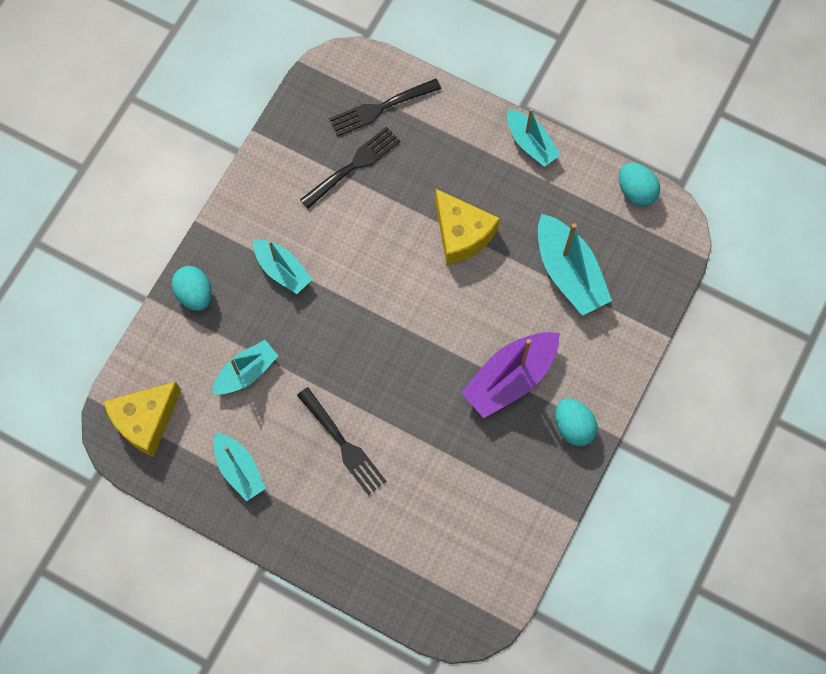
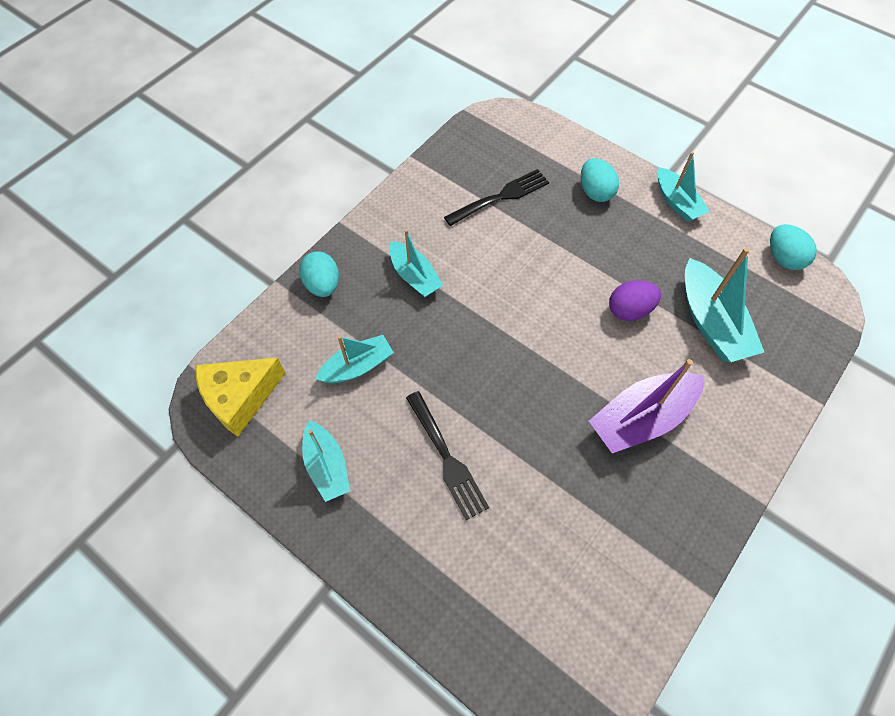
camera: 10 degrees right, 10 degrees down
(381, 107) = (534, 154): black fork -> none
(461, 234) = (601, 270): yellow cheese -> none
(492, 272) = (629, 310): none -> purple egg
(573, 426) = (711, 483): turquoise egg -> turquoise egg (595, 192)

